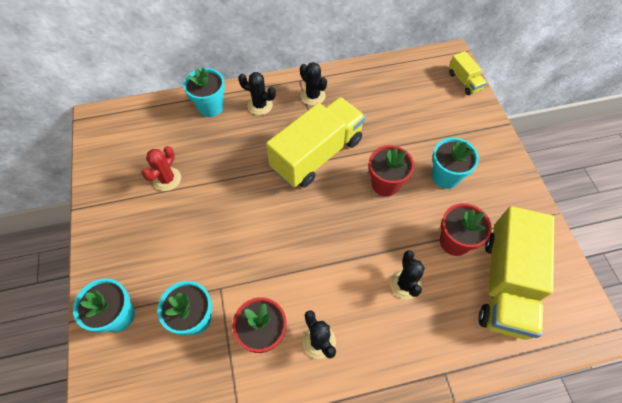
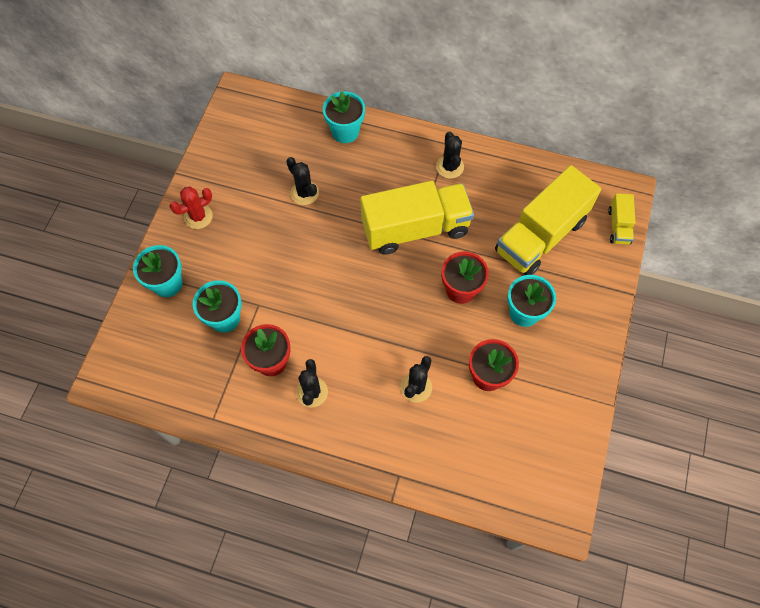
camera: 30 degrees right, 5 degrees up
(167, 179) = (267, 185): red cactus -> red cactus (198, 216)
(260, 105) = (392, 152): black cactus -> black cactus (304, 193)
(505, 284) = (507, 437): yellow truck -> yellow truck (540, 236)

